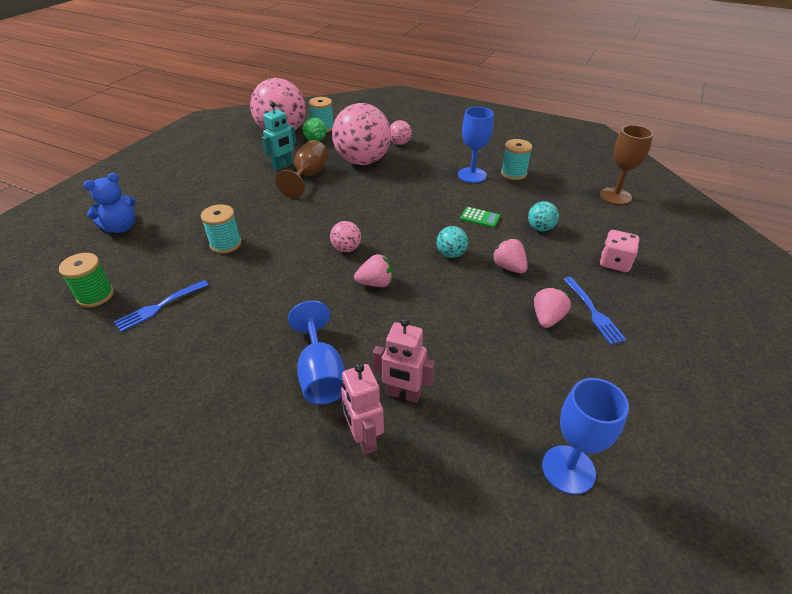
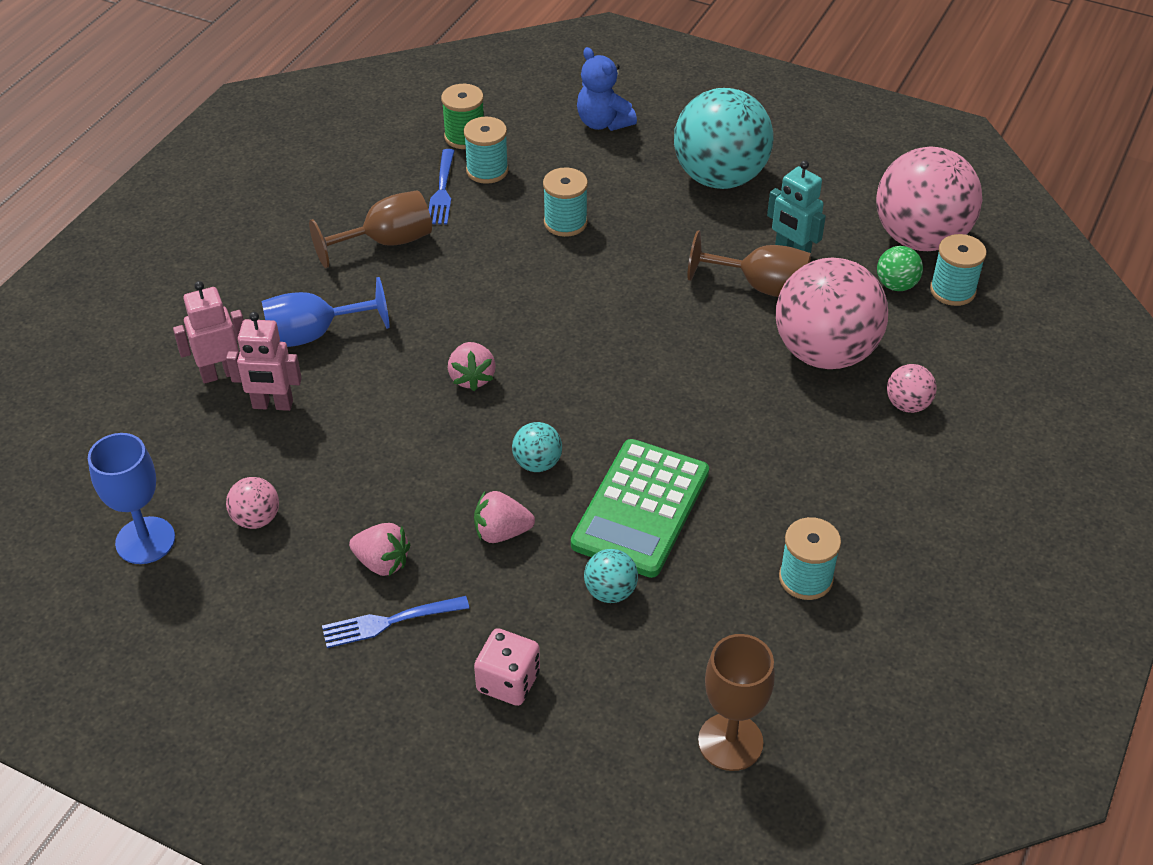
camera: 90 degrees right, 5 degrees up
(147, 282) = (487, 170): none -> turquoise spool
(160, 306) = (442, 190): blue fork -> blue fork turned 135 degrees counterclockwise
(205, 185) = (720, 177): none -> turquoise ball
(215, 336) = (386, 242): none -> brown goblet
(346, 249) = (553, 344): pink ball -> pink ball (256, 519)
(403, 394) = (272, 405): pink robot -> pink robot turned 105 degrees counterclockwise
(472, 175) = (791, 510): blue goblet -> none
(480, 218) = (641, 509): green calculator -> green calculator, size x2.36
(509, 267) = (501, 532): pink strawberry -> pink strawberry turned 150 degrees counterclockwise

